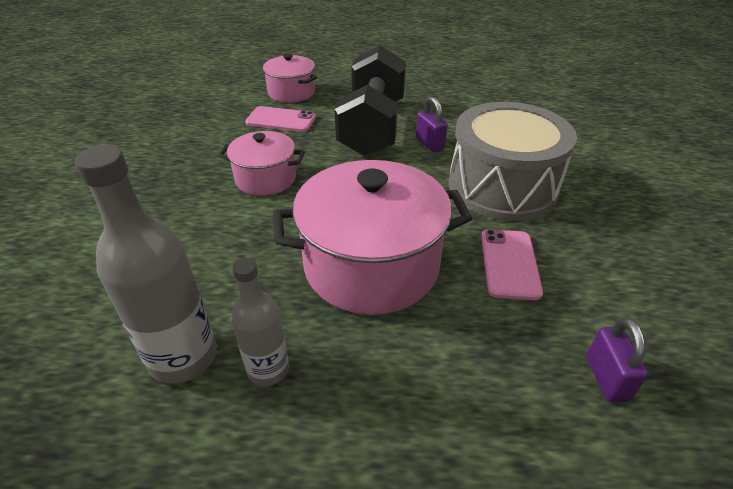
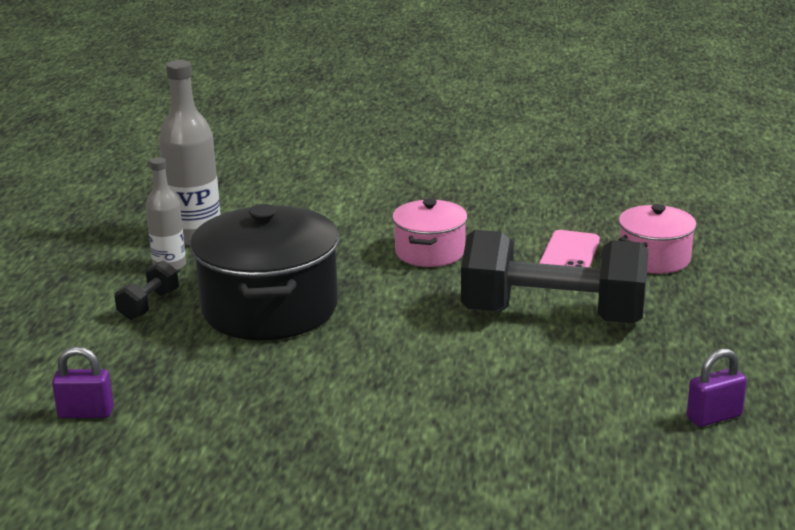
camera: 95 degrees right, 15 degrees down
(370, 370) = (149, 305): none -> black dumbbell
(371, 265) = (270, 308): pink pot -> black pot
(429, 144) = (506, 356): purple padlock -> purple padlock (714, 417)
(502, 186) = (393, 401): grey drum -> none
(509, 264) = (247, 385): pink phone -> none

